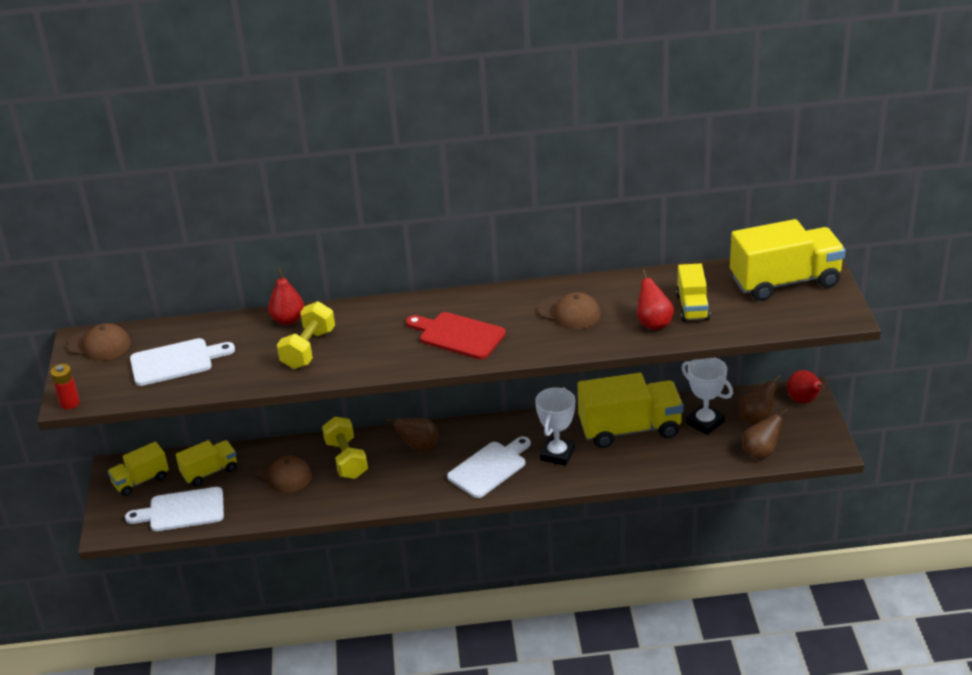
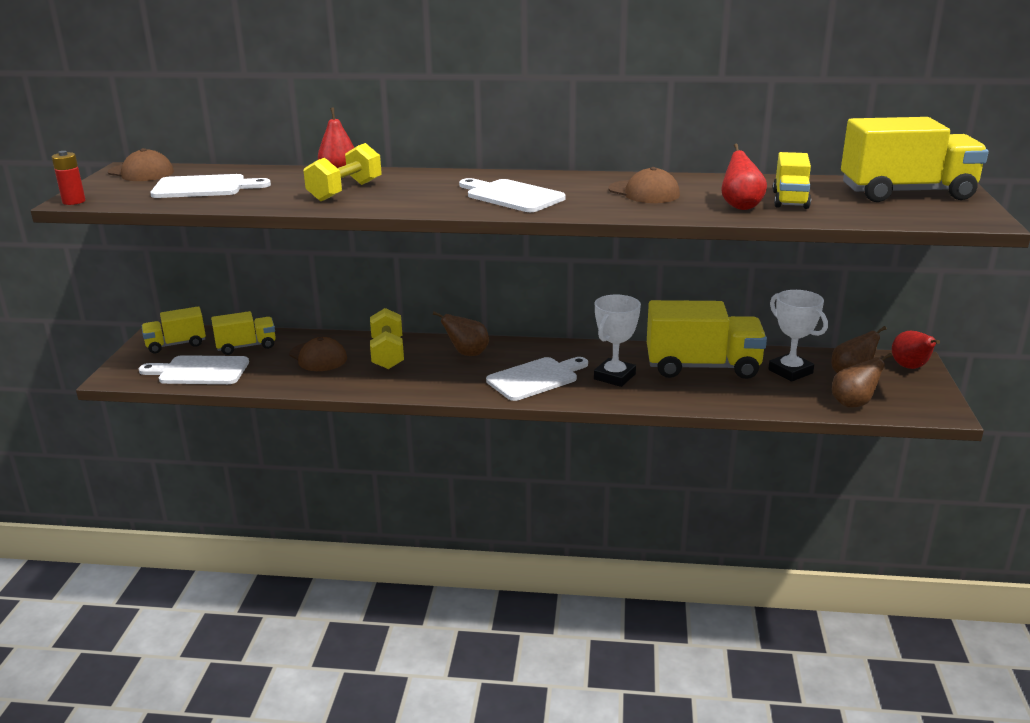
camera: 10 degrees right, 10 degrees down
(458, 335) = (512, 196): red cutting board -> white cutting board

